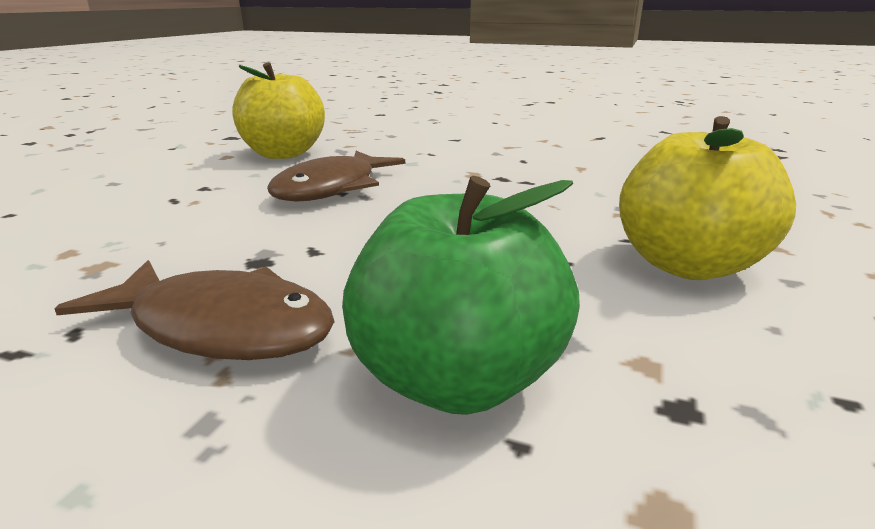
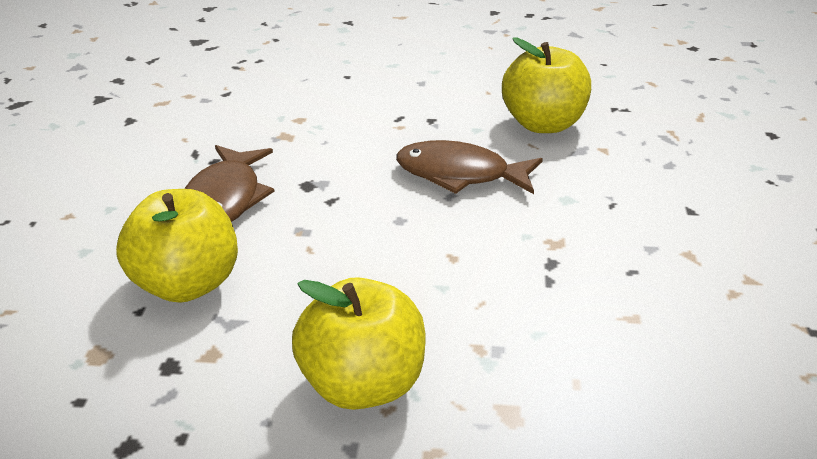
camera: 75 degrees right, 10 degrees up
(457, 380) = (186, 284): green apple -> yellow apple

